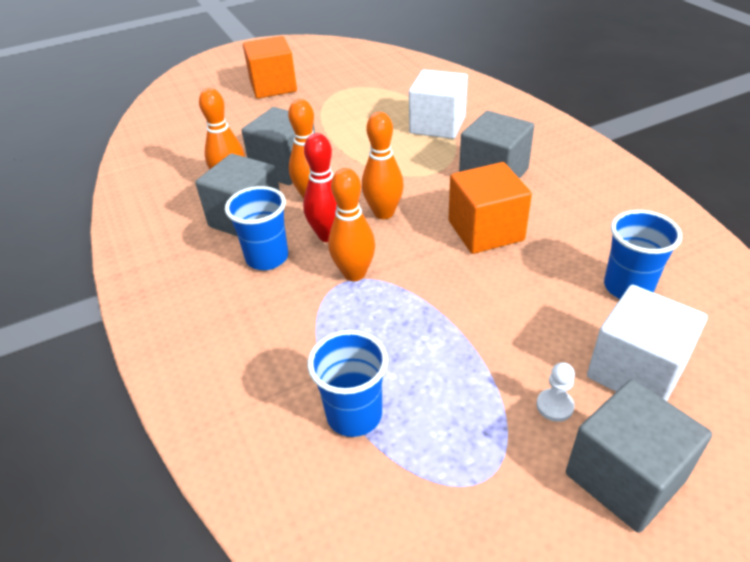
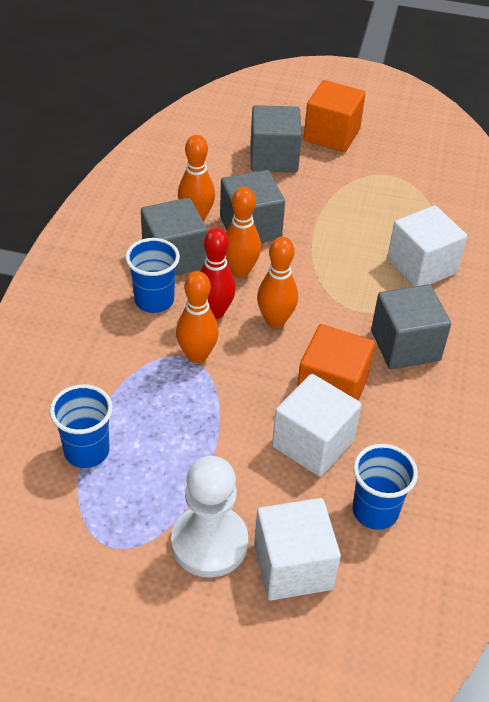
camera: 35 degrees right, 5 degrees up
(523, 274) = (313, 443): none -> white cube
(554, 406) = (209, 543): white pawn -> white pawn, size x2.47
(624, 477) = (194, 614): grey cube -> grey cube (273, 158)

